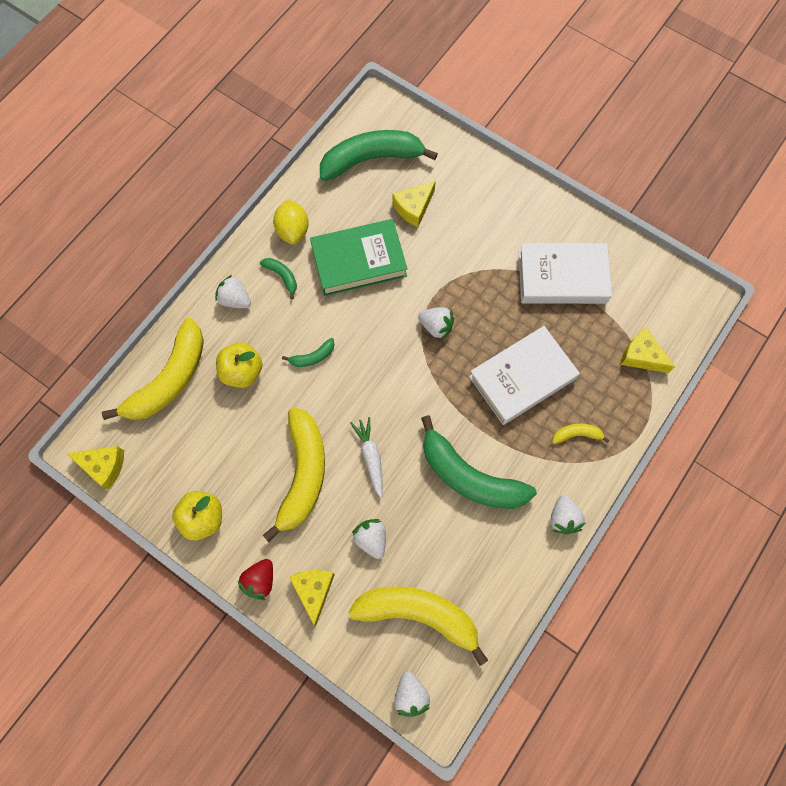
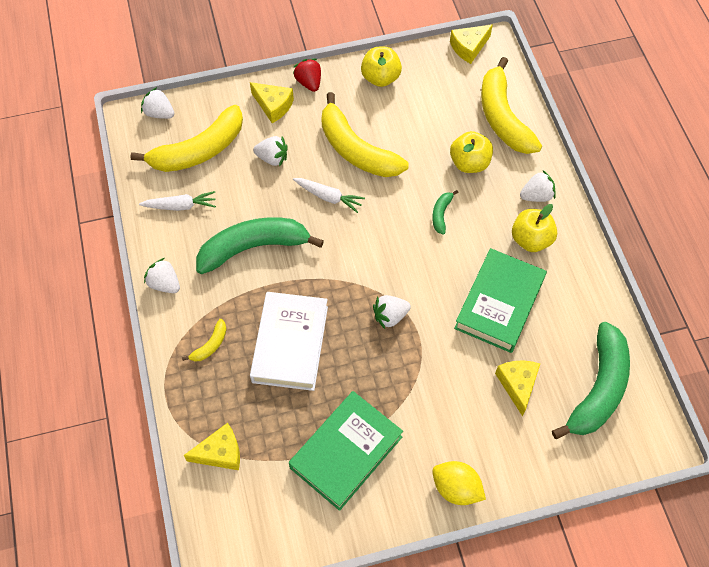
camera: 130 degrees right, 10 degrees down
(282, 276) = (531, 240): green banana -> yellow apple
(293, 230) = (570, 276): yellow lemon -> yellow lemon (456, 488)
(485, 575) = (181, 206): none -> white carrot
(562, 277) = (346, 452): white book -> green book

